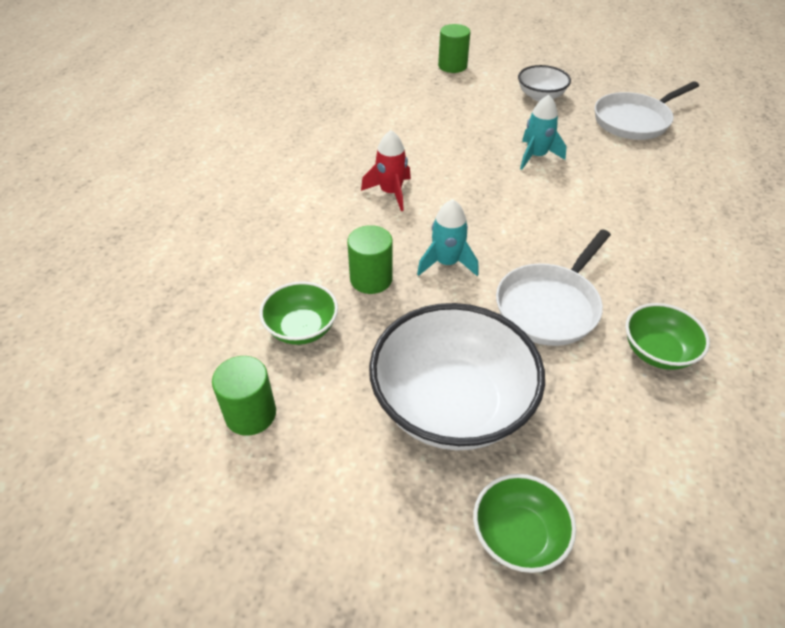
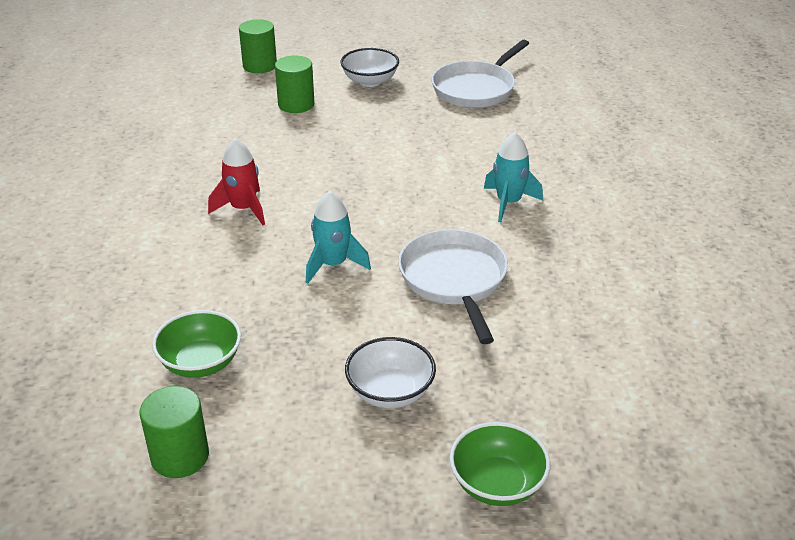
camera: 20 degrees left, 10 degrees down
(371, 279) = (257, 298): green cylinder -> green cylinder (296, 104)
(452, 404) = (390, 392): white bowl -> white bowl, size x0.52
(536, 156) = (387, 142): turquoise rocket -> turquoise rocket (508, 203)
(550, 306) = (454, 280): white pan -> white pan turned 150 degrees clockwise
(657, 351) = (570, 296): green bowl -> none

